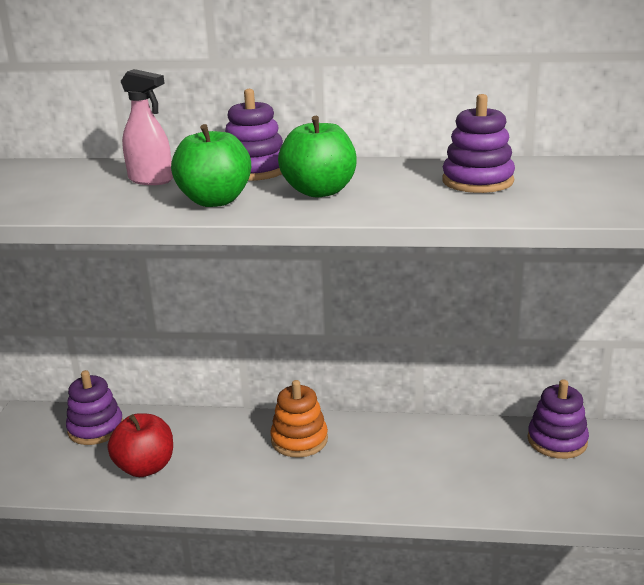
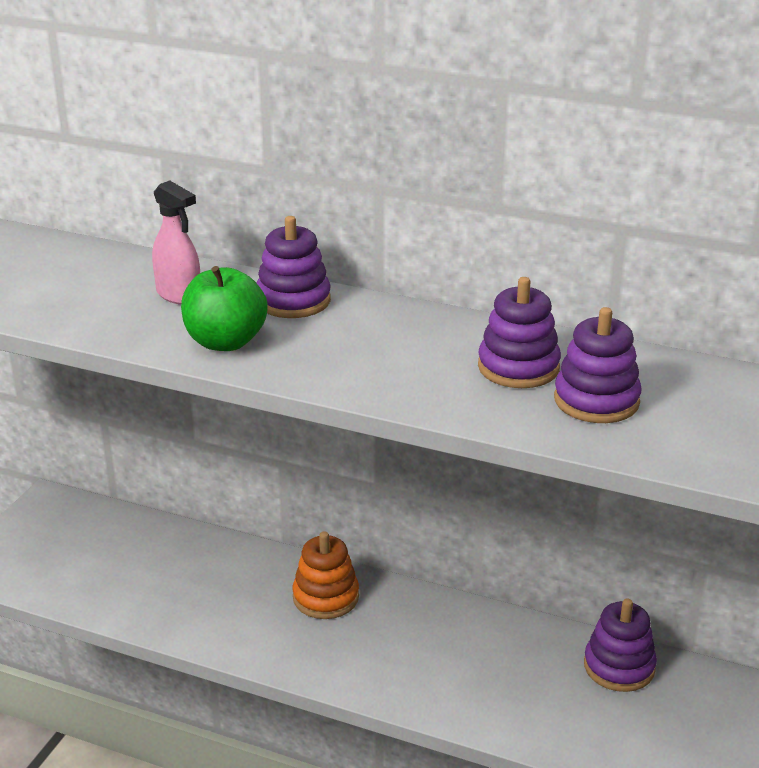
camera: 15 degrees right, 5 degrees up
(96, 428) = (116, 533): purple stacking toy -> purple stacking toy (596, 401)
(145, 467) = (150, 592): red apple -> none
(319, 191) = (339, 349): green apple -> none

